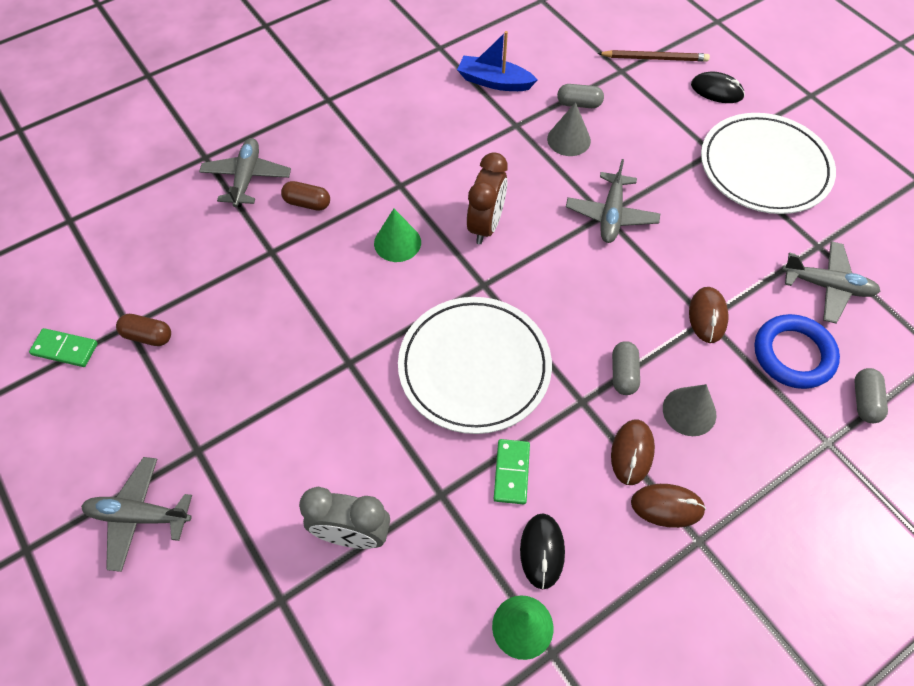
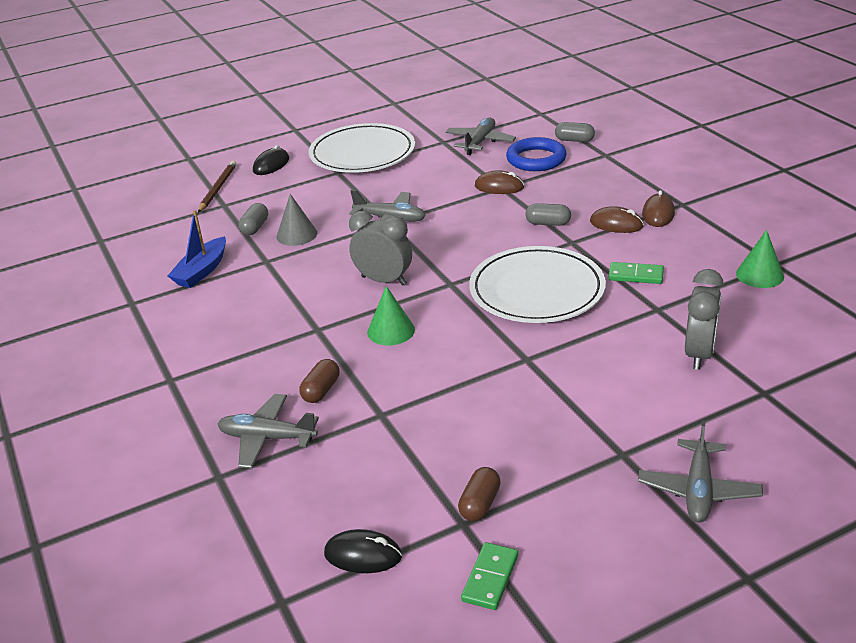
camera: 80 degrees left, 25 degrees down
(486, 225) = (384, 280): brown clock -> grey clock
(542, 551) = (700, 264): black mouse -> black mouse (363, 555)
(689, 411) = (581, 200): grey cone -> none

